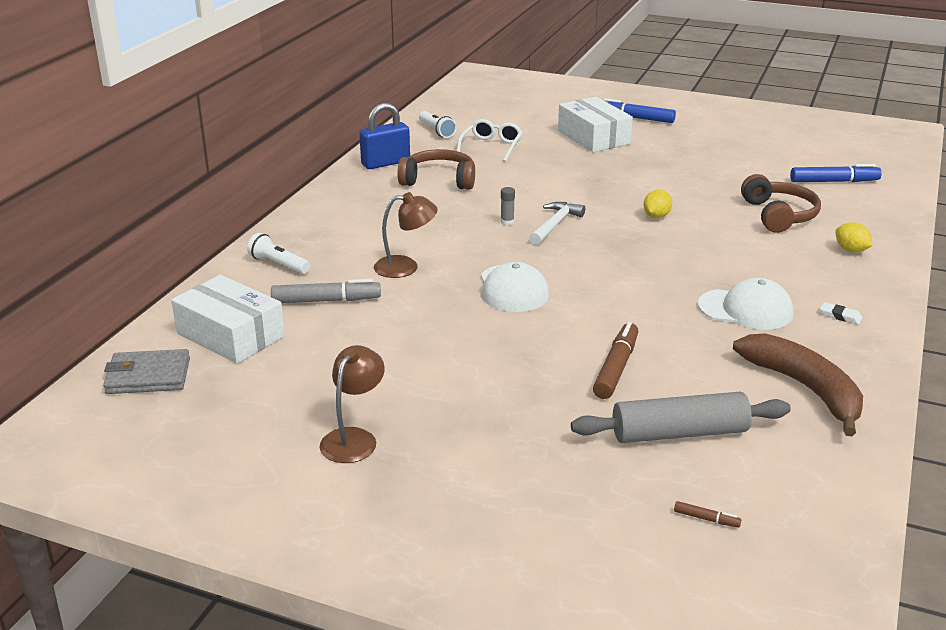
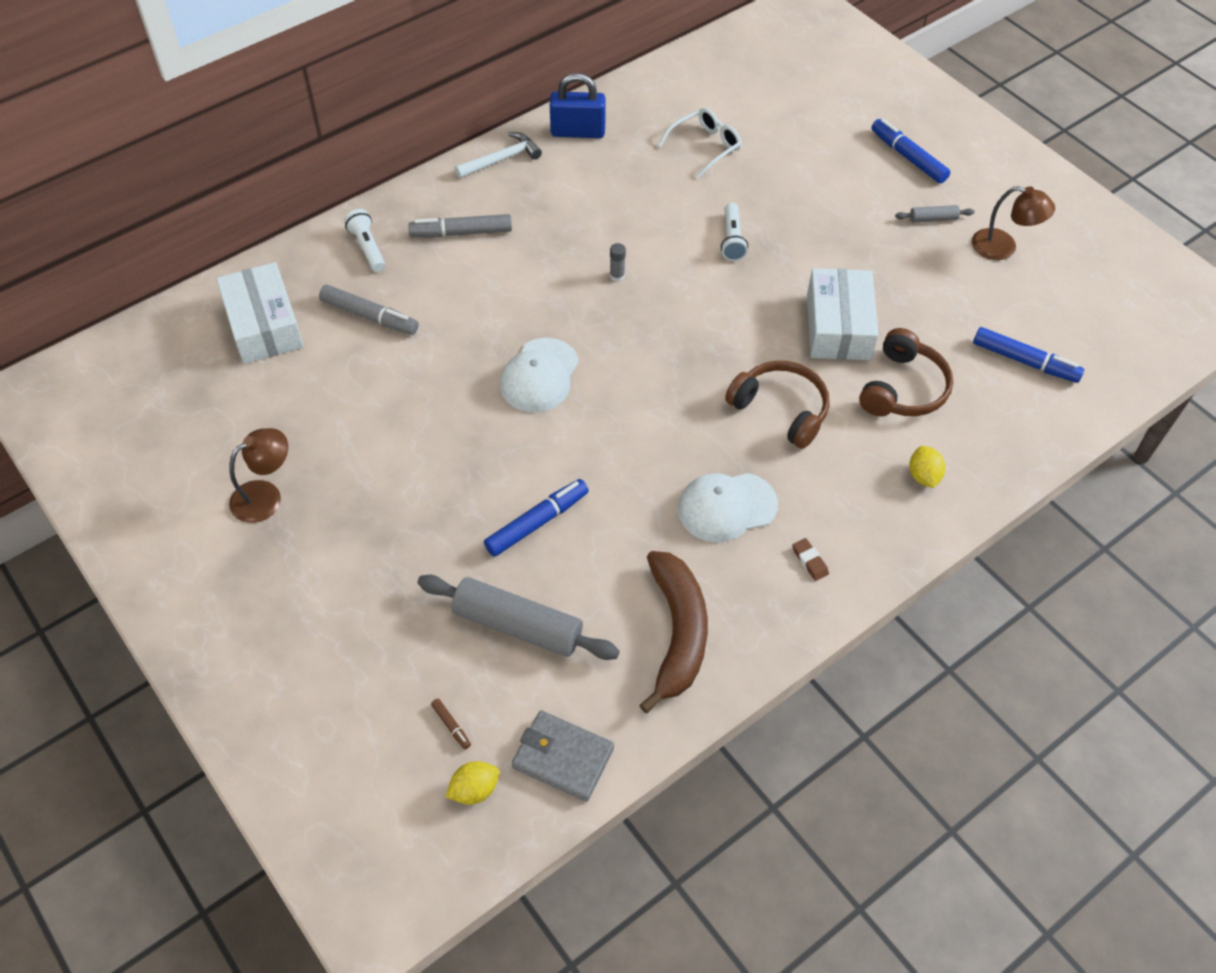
camera: 30 degrees right, 25 degrees up
(148, 376) = (171, 346): grey wallet -> grey wallet (563, 757)
(353, 235) = (461, 233): none -> grey marker
(405, 267) = (471, 301): brown lamp -> brown lamp (1003, 247)
(436, 131) = (672, 96): white flashlight -> white flashlight (732, 239)
(439, 180) = (606, 182): brown headphones -> brown headphones (781, 409)
(555, 225) = (659, 301): white hammer -> white hammer (501, 159)
(593, 137) = (828, 173): white box -> white box (838, 326)
(616, 368) = (537, 522): brown marker -> blue marker
(656, 216) = (772, 332): yellow lemon -> yellow lemon (474, 790)
(689, 139) = (933, 219): none -> grey rolling pin
(745, 309) = (727, 507): white cap -> white cap turned 120 degrees clockwise
(840, 316) = (810, 561): white eraser -> brown eraser

